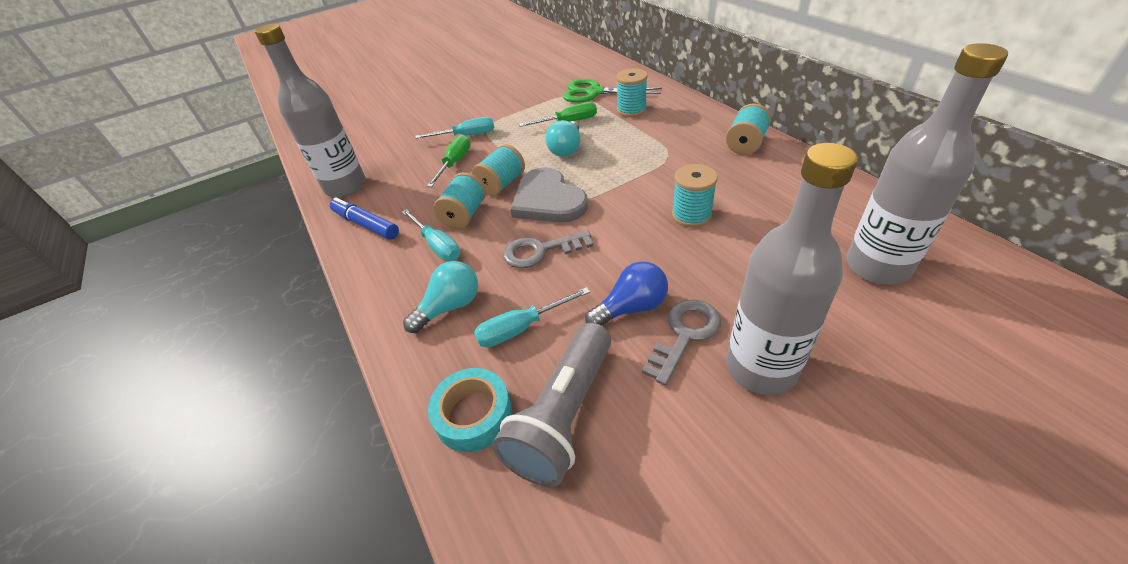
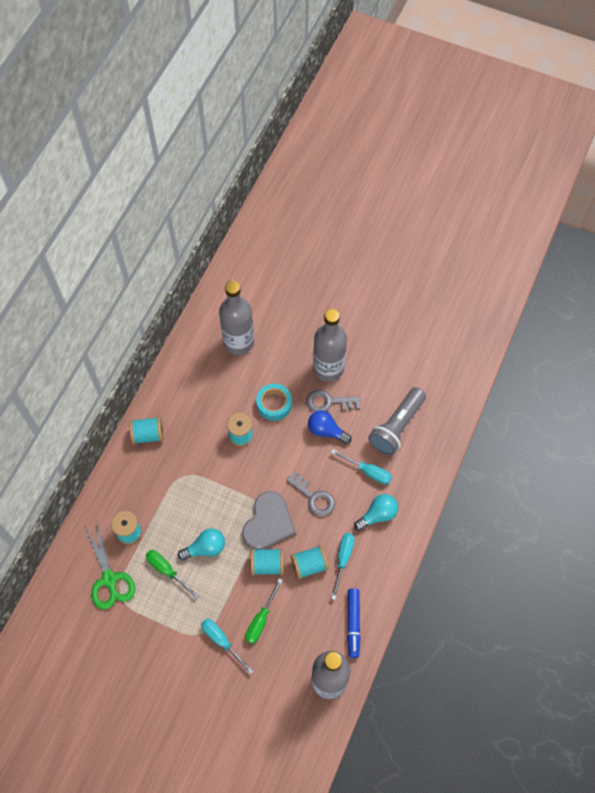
camera: 130 degrees left, 20 degrees up
(450, 307) = (378, 515): turquoise light bulb -> turquoise light bulb turned 135 degrees clockwise
(454, 163) = (261, 620): green screwdriver -> green screwdriver turned 45 degrees counterclockwise
(473, 415) = (419, 460): turquoise tape -> turquoise tape (274, 404)
(563, 415) = (396, 427): grey flashlight -> grey flashlight turned 135 degrees clockwise

